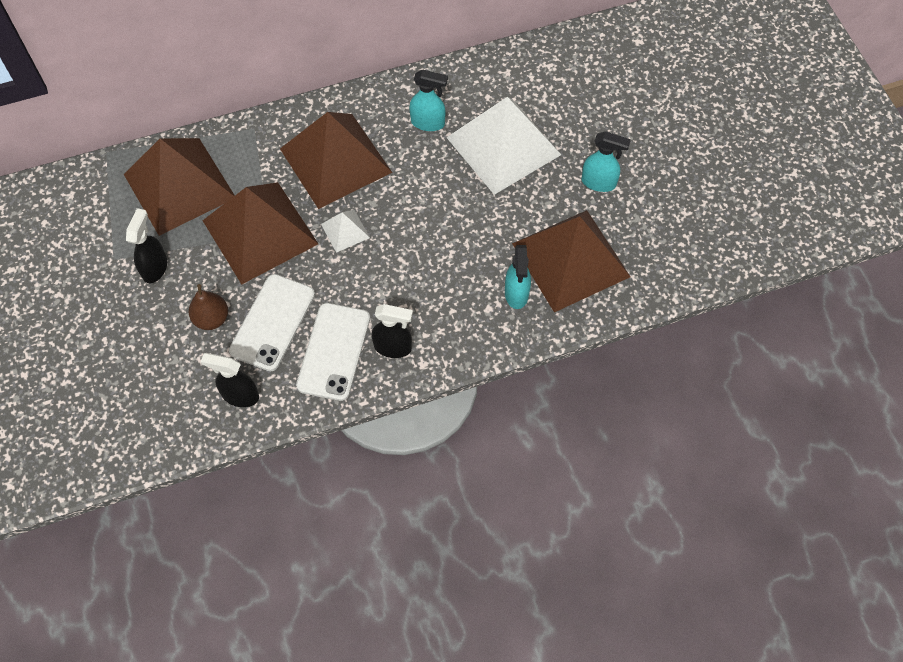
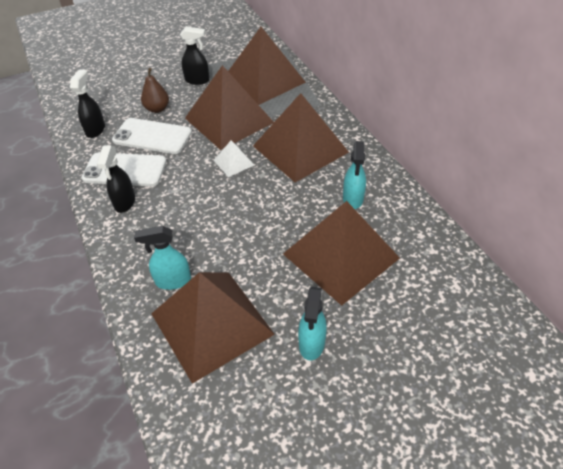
camera: 85 degrees right, 15 degrees down
(503, 145) = (341, 256): white pyramid -> brown pyramid

